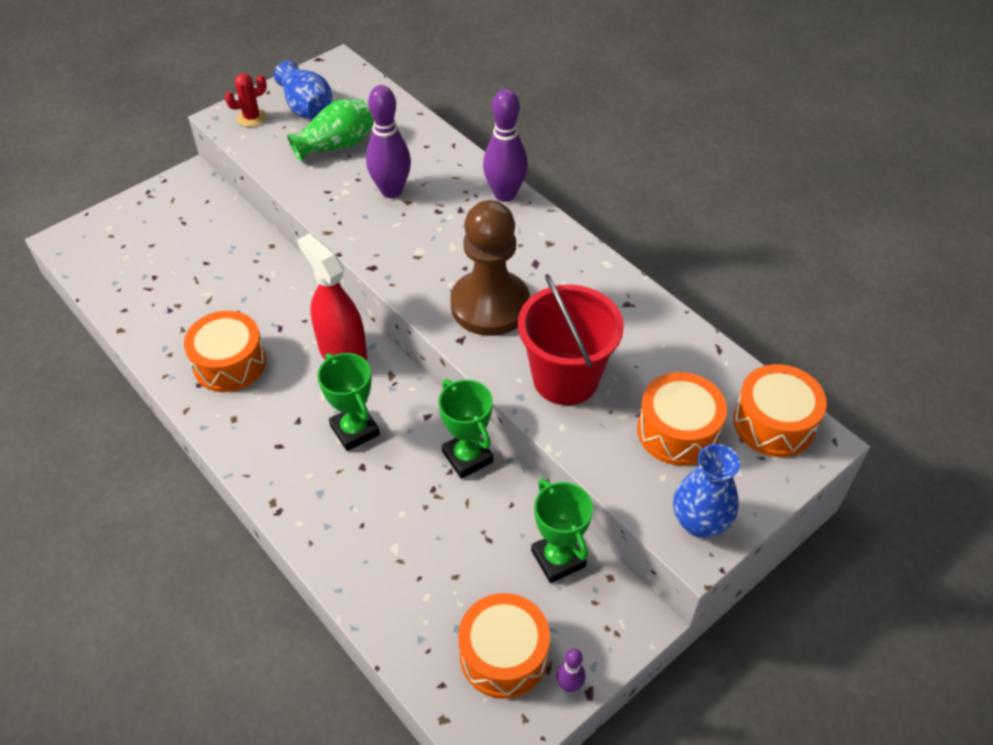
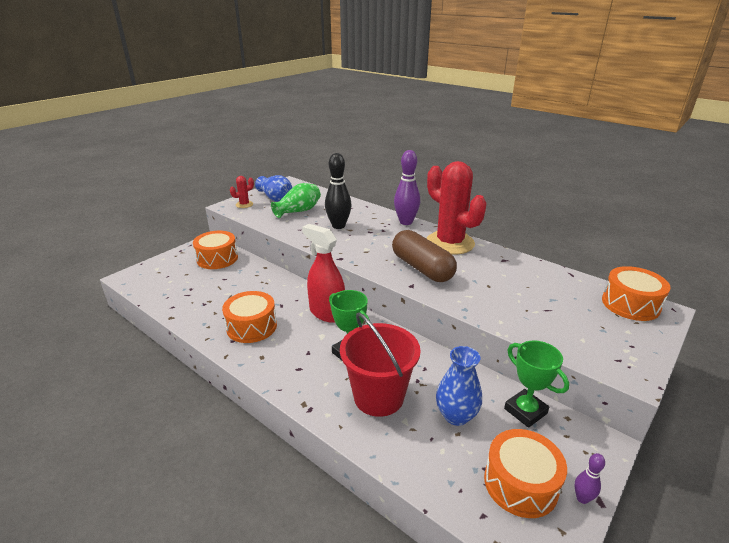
camera: 10 degrees left, 20 degrees down
(391, 191) = (338, 226): purple bowling pin -> black bowling pin
(467, 457) = (433, 359): green trophy -> none
(490, 305) = (422, 268): brown pawn -> brown capsule
(557, 254) = (450, 243): none -> red cactus
(565, 378) = (488, 297): red bucket -> red bucket (378, 397)
(678, 431) = (575, 315): orange drum -> orange drum (217, 258)
(699, 522) = (625, 361): blue vase -> blue vase (456, 415)

